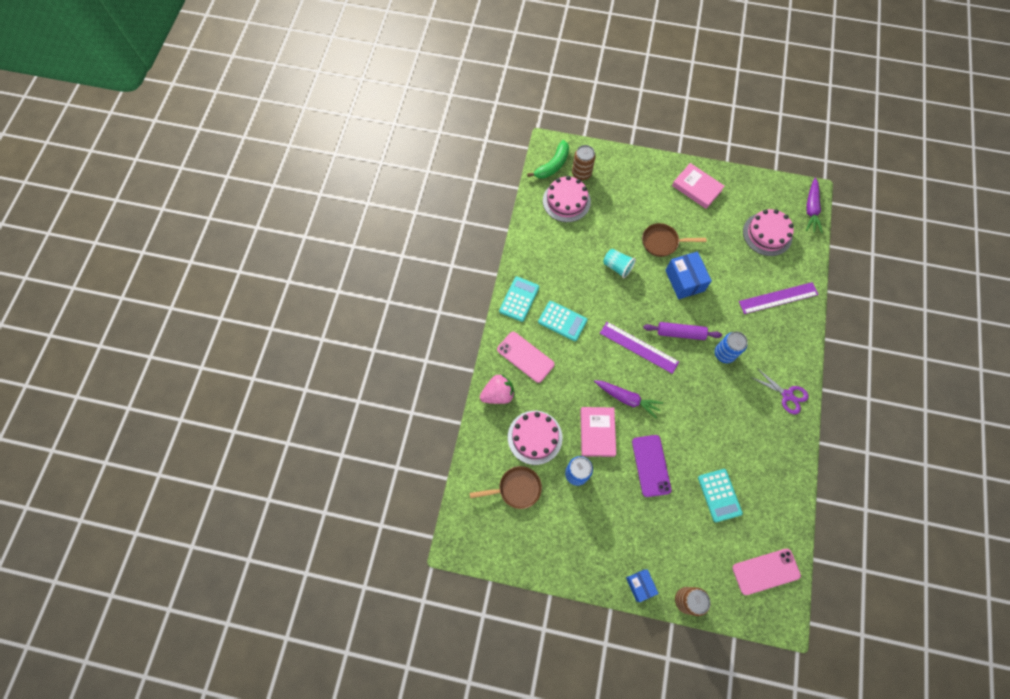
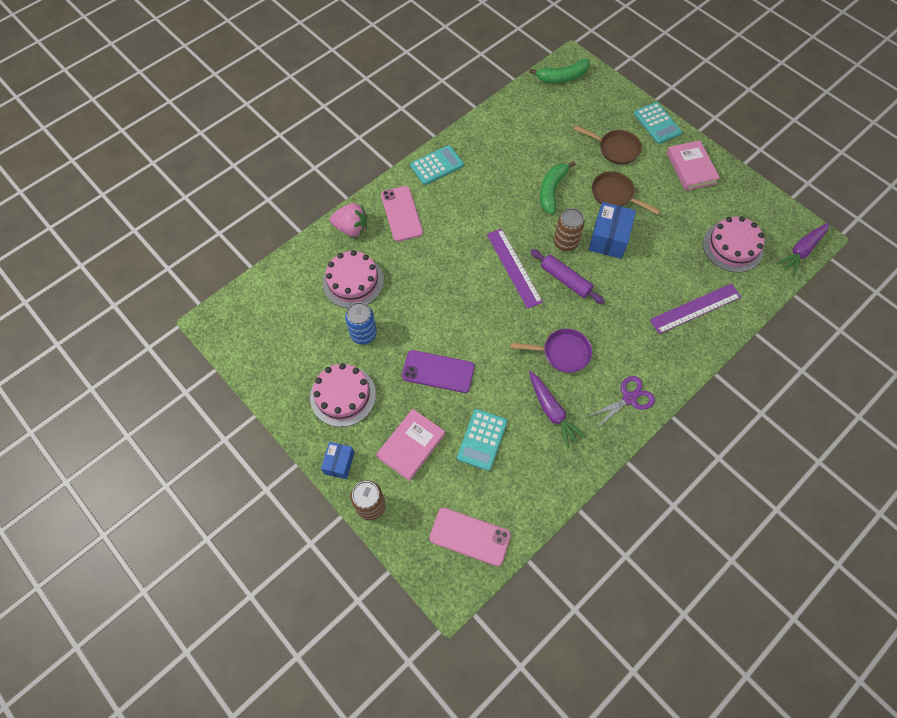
camera: 35 degrees right, 5 degrees down
(516, 488) = (301, 311): brown pan -> brown pan (615, 149)
(562, 321) = (460, 205): turquoise calculator -> turquoise calculator (657, 123)
(566, 201) = (550, 112): pink cake -> pink cake (343, 395)
(581, 173) = (584, 97): brown can -> brown can (565, 243)
(597, 432) = (412, 313): pink book -> pink book (411, 446)
(617, 267) = (551, 190): turquoise cup -> green banana
(627, 399) = (464, 303): purple carrot -> purple carrot (552, 412)
(651, 465) = (438, 371): purple phone -> purple phone turned 75 degrees clockwise
(721, 391) = (562, 353): none -> purple pan
(724, 354) = (595, 323): blue can -> none
(778, 298) = (695, 308): purple ruler -> purple ruler turned 45 degrees counterclockwise
(787, 395) = (629, 398): purple scissors -> purple scissors turned 105 degrees counterclockwise

